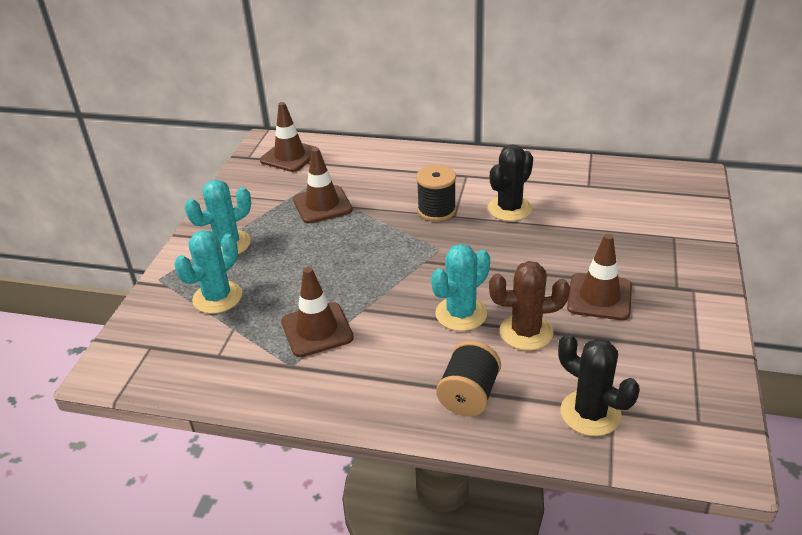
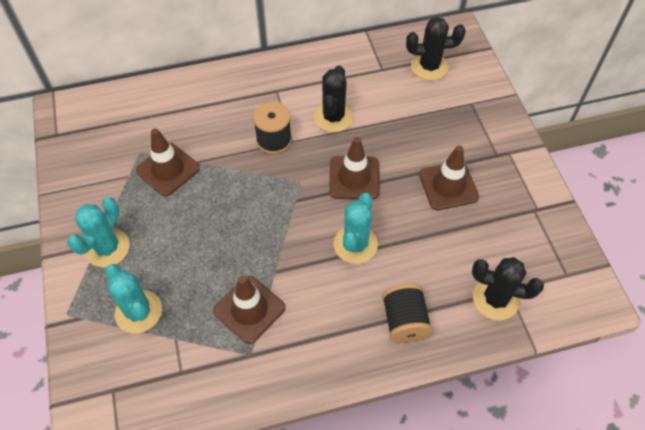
camera: 30 degrees left, 20 degrees up
(217, 297) = (138, 312): turquoise cactus -> turquoise cactus turned 45 degrees counterclockwise
(290, 156) = (98, 120): brown traffic cone -> brown traffic cone (354, 178)
(526, 332) = (413, 242): brown cactus -> none
(643, 195) = (429, 67): none -> black cactus

